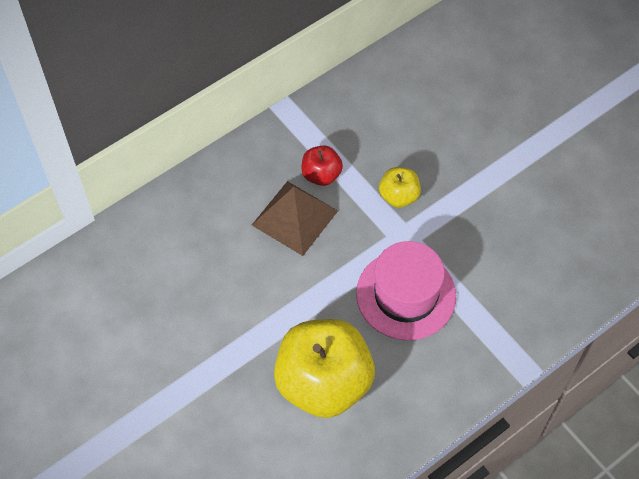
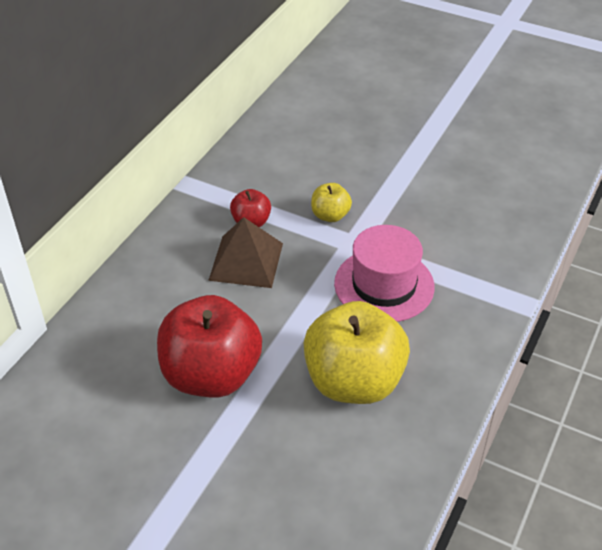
camera: 25 degrees left, 15 degrees down
(207, 324) = (211, 375): none -> red apple

